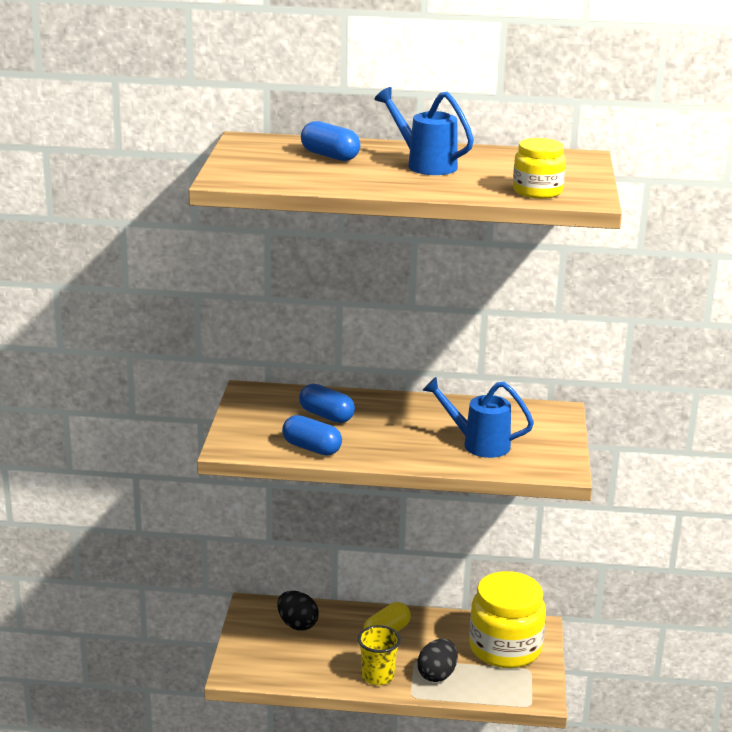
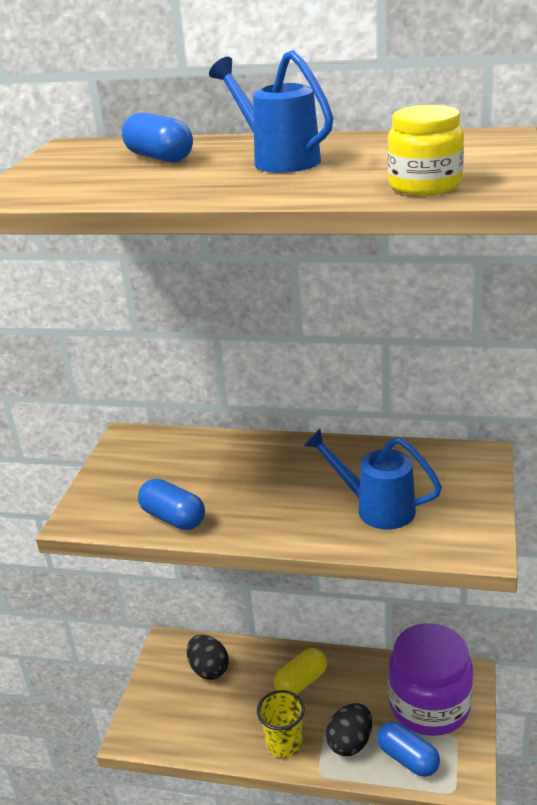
camera: 10 degrees right, 5 degrees up
(326, 416) = (203, 469): blue capsule -> blue capsule (408, 759)
(505, 648) = (429, 705): yellow jar -> purple jar

